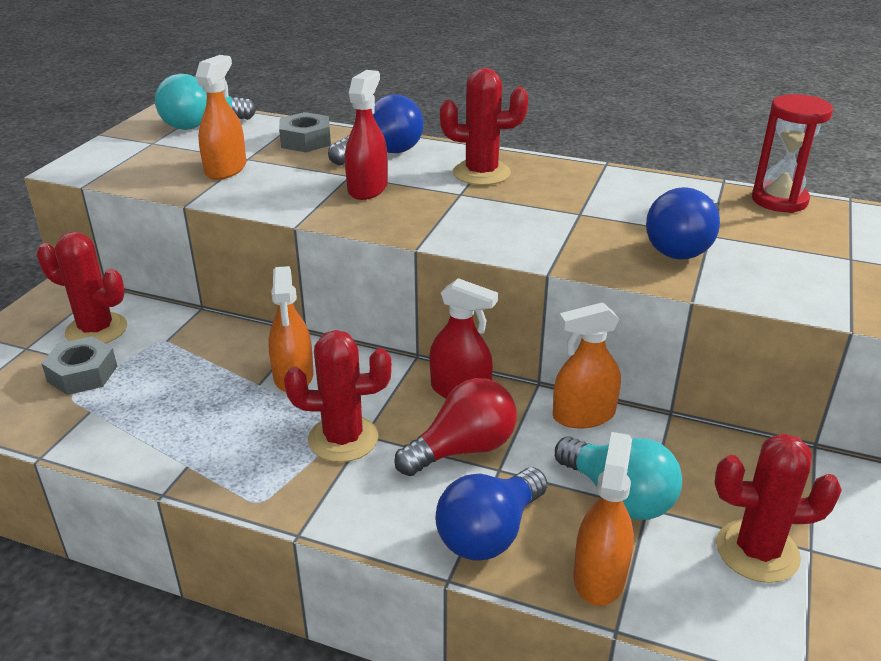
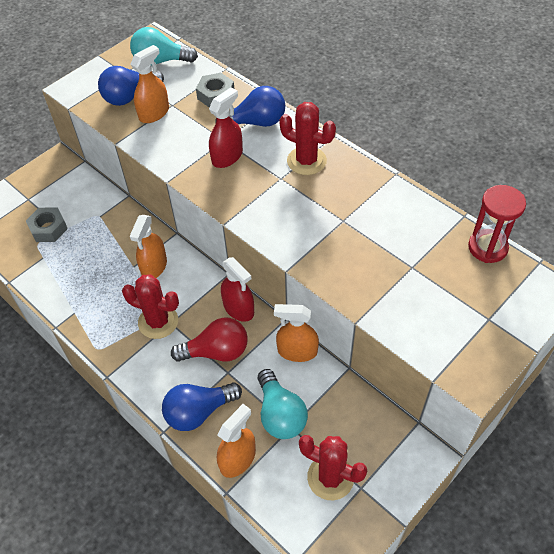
camera: 25 degrees right, 20 degrees up
(96, 330) = (67, 196): red cactus -> none
(683, 247) = (386, 273): blue light bulb -> blue light bulb (130, 97)

